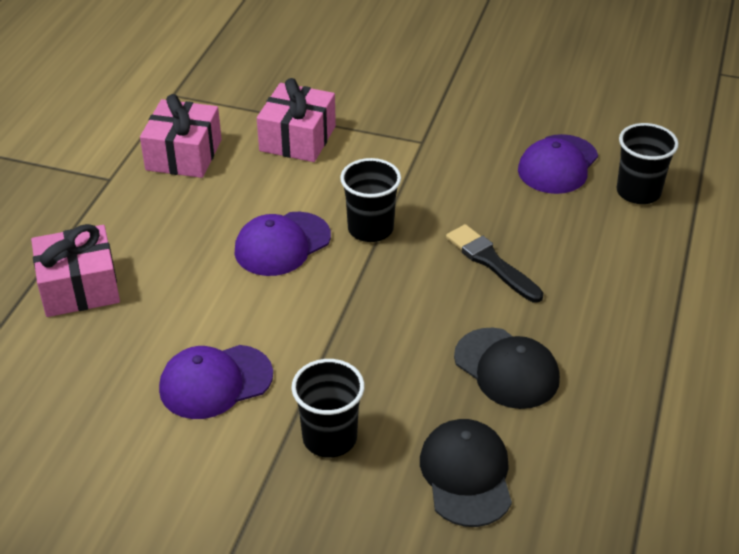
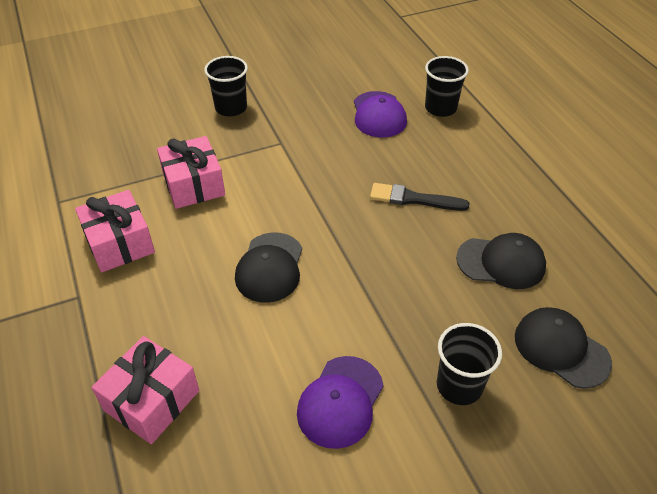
camera: 40 degrees left, 5 degrees up
(282, 244) = (270, 267): purple cap -> black cap
(370, 229) = (316, 221): black cup -> black cup (231, 108)

